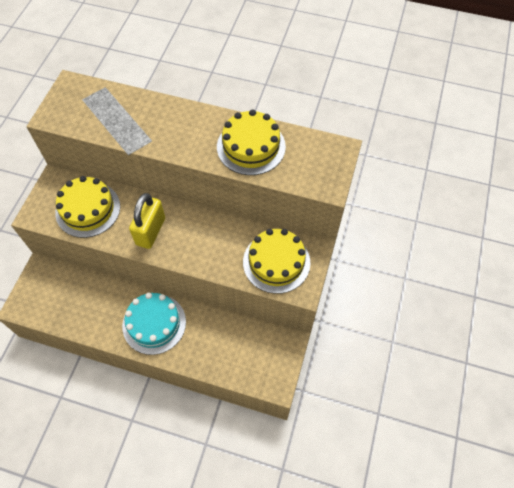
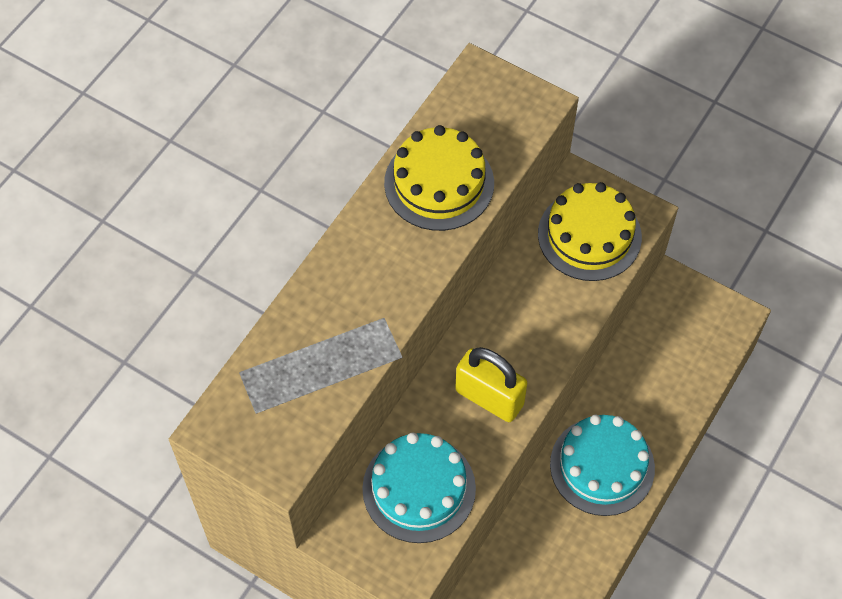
camera: 75 degrees left, 0 degrees up
(88, 209) = (419, 488): yellow cake -> turquoise cake

